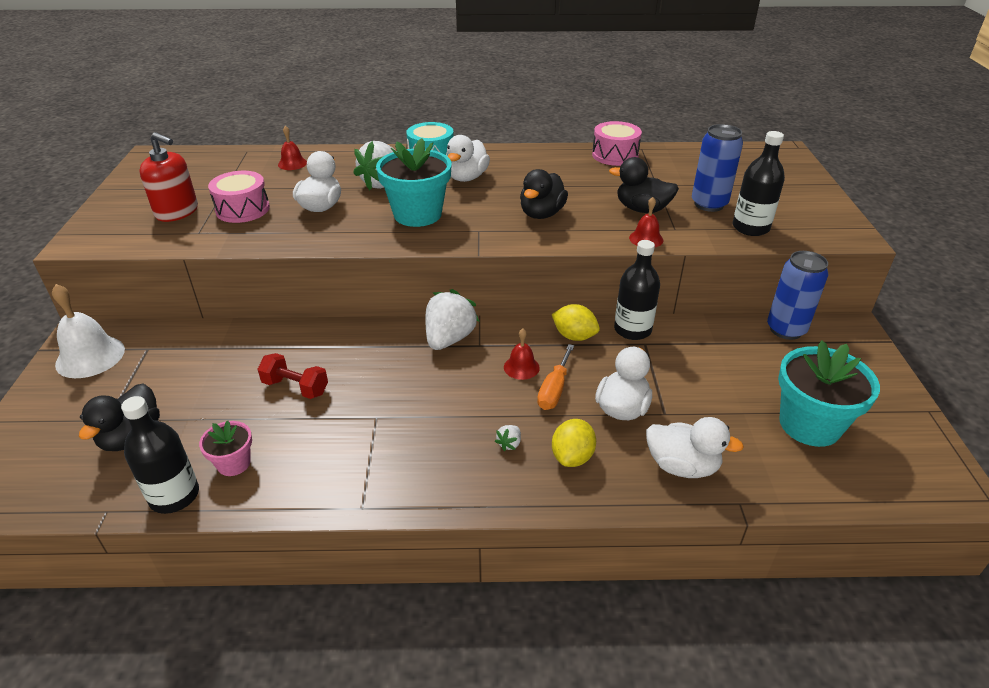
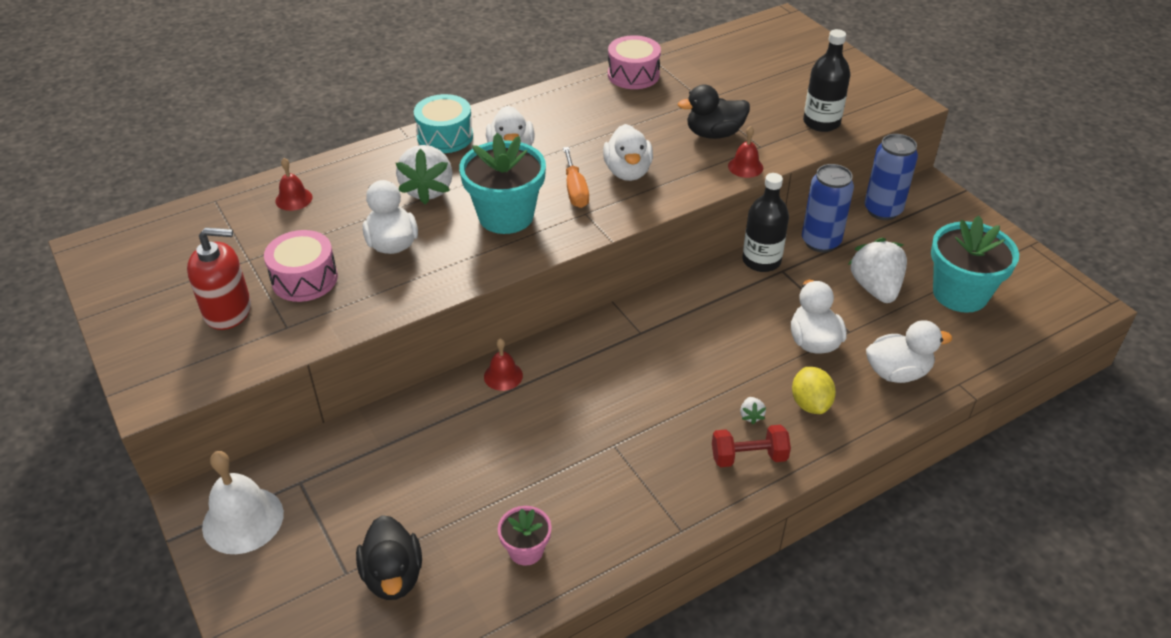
camera: 30 degrees left, 5 degrees up
(174, 496) = (502, 606): black bottle -> none
(295, 387) = (507, 451): red dumbbell -> red dumbbell (748, 457)
(449, 339) = (607, 338): white strawberry -> white strawberry (875, 288)
(521, 367) = (698, 339): red bell -> red bell (503, 376)
(541, 214) = (628, 172): black duck -> white duck
(554, 390) = (744, 348): orange screwdriver -> orange screwdriver (575, 190)
(574, 336) = (717, 288): yellow lemon -> none
(709, 204) = (767, 107): blue can -> blue can (820, 242)

